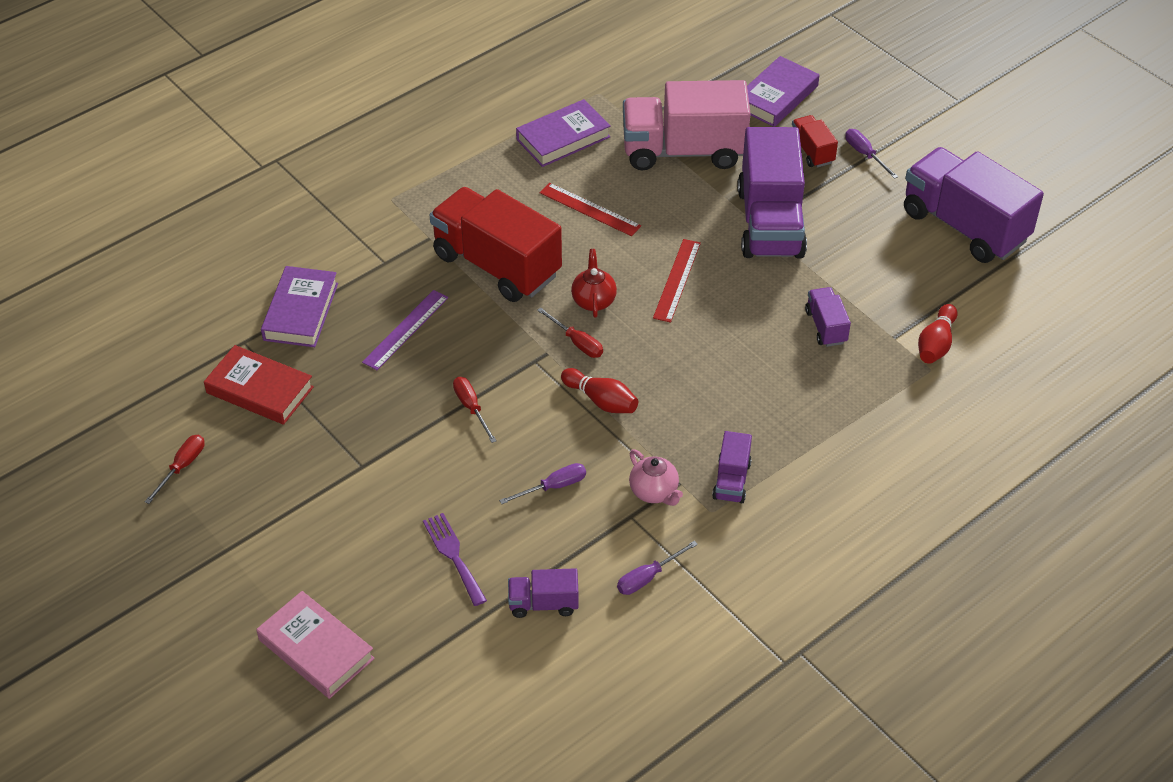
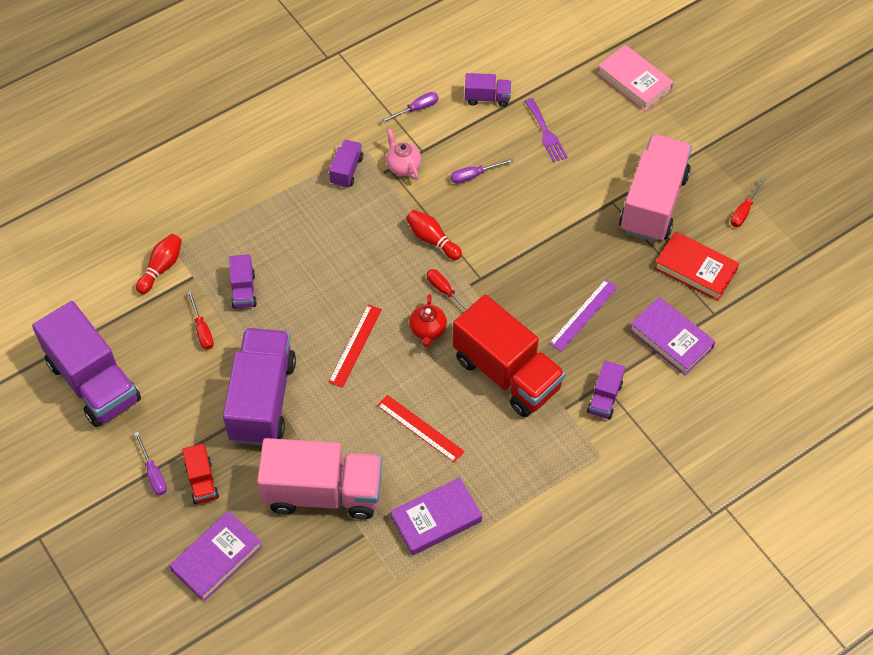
camera: 175 degrees left, 10 degrees up
(301, 312) = (670, 339): purple book -> purple book turned 60 degrees counterclockwise
(306, 468) = (653, 203): none -> pink truck
(384, 249) = (604, 398): none -> purple truck
(471, 408) = (531, 241): red screwdriver -> red screwdriver (202, 330)

